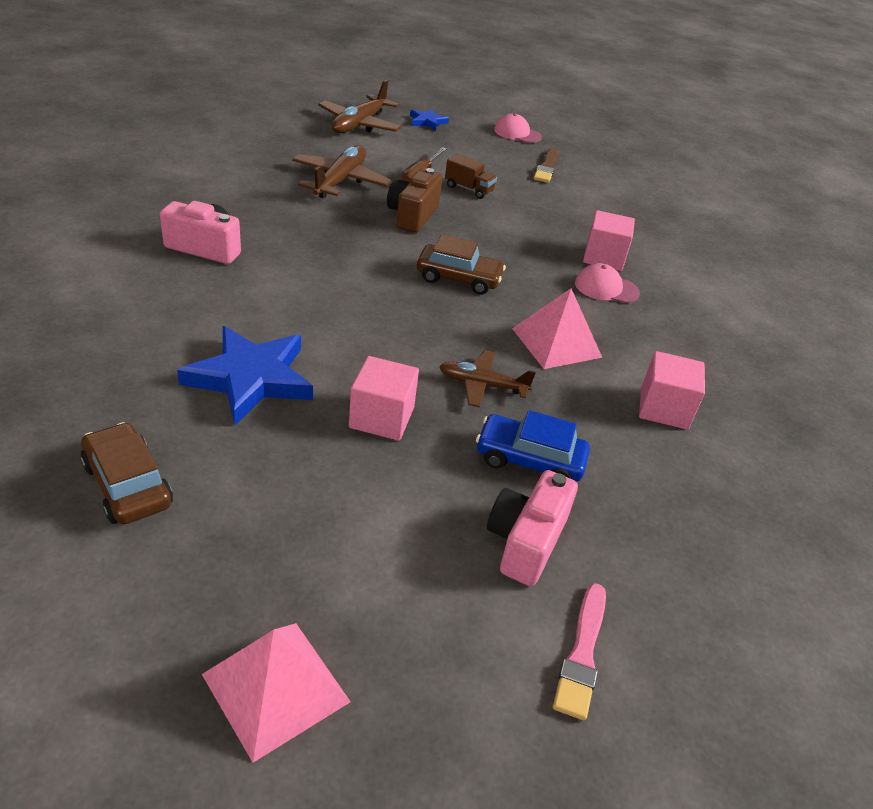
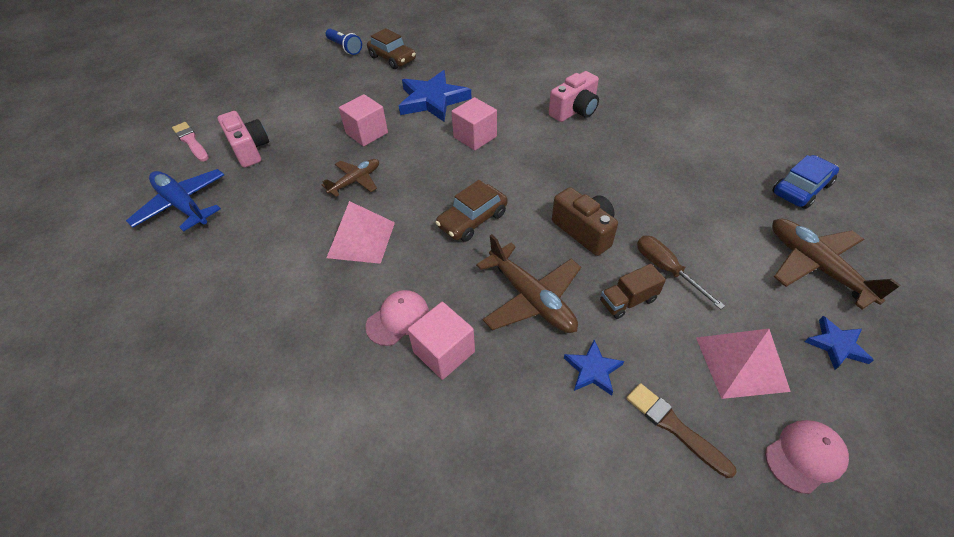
camera: 130 degrees right, 10 degrees up
(103, 597) = (344, 48): none -> blue flashlight
(127, 485) = (392, 58): brown car -> brown car turned 45 degrees clockwise
(276, 688) = (272, 71): pink pyramid -> pink pyramid (741, 363)
(340, 181) = (665, 205): brown plane -> brown plane (531, 298)
(529, 460) = (287, 174): blue car -> blue car (801, 189)
(542, 196) = (592, 370): none -> blue star
(664, 408) = (255, 261): pink cube -> pink cube (475, 137)
(683, 542) = (183, 205): none -> blue plane

